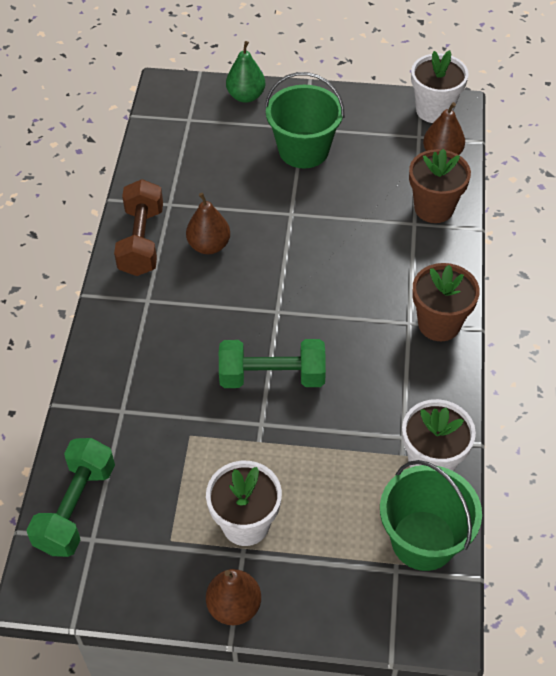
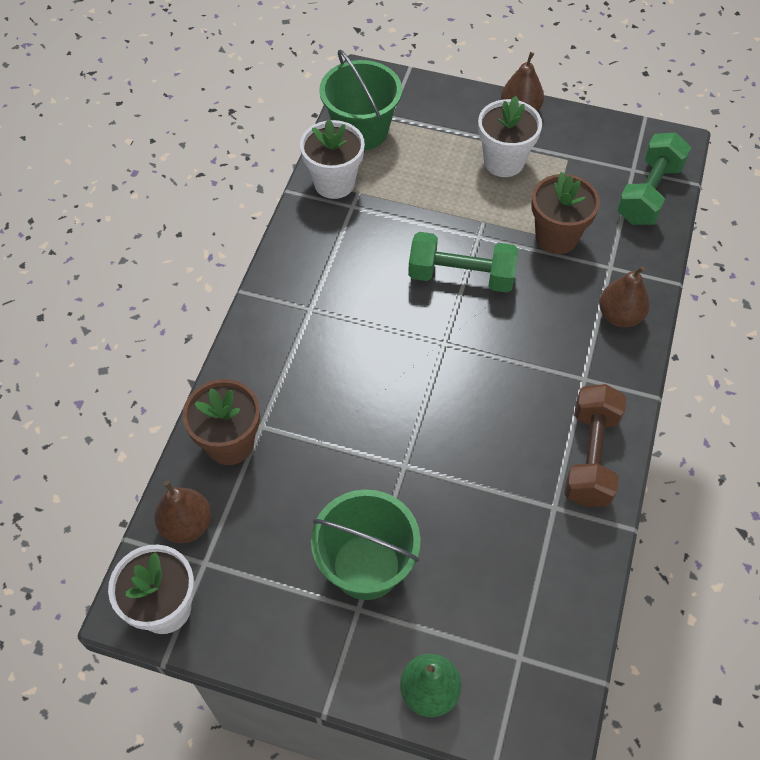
camera: 170 degrees left, 5 degrees up
(209, 245) = (509, 436): brown pear -> brown pear (619, 316)
(439, 324) = (279, 302): brown flower pot -> brown flower pot (556, 237)

